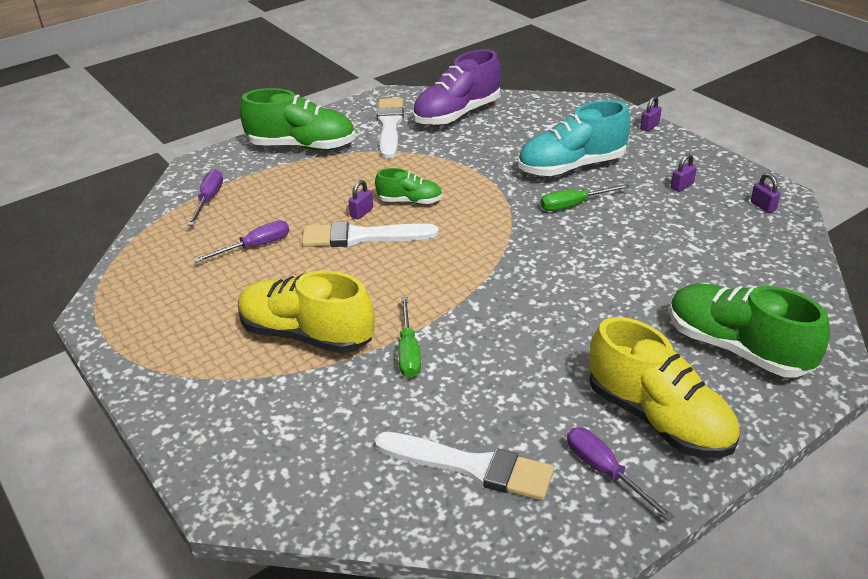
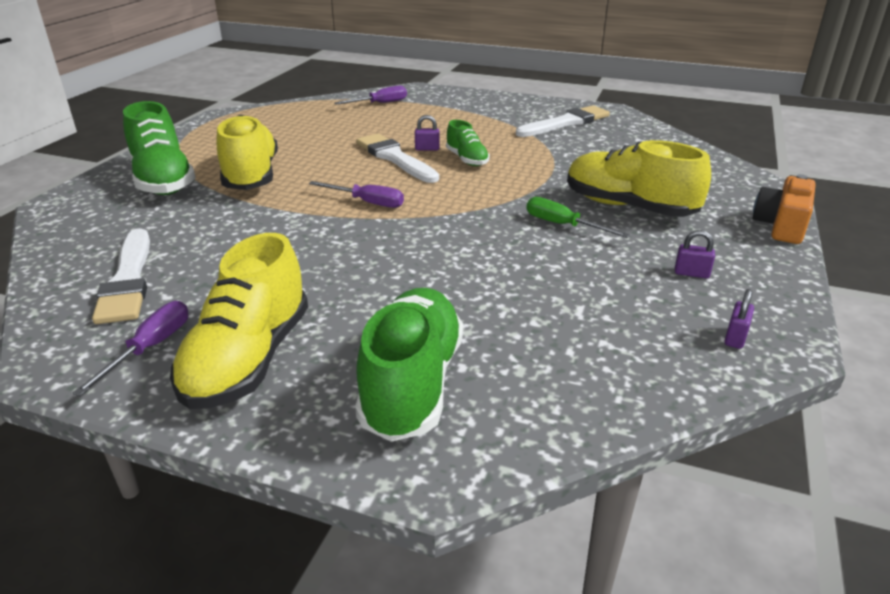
camera: 55 degrees right, 5 degrees down
(255, 247) = (340, 131): purple screwdriver -> purple screwdriver (367, 202)
(302, 146) = (487, 107): green shoe -> green shoe (163, 180)
(408, 352) = (260, 216): green screwdriver -> none
(457, 114) = (629, 139): purple shoe -> none
(571, 167) = (628, 207): turquoise shoe -> yellow shoe
(649, 126) = (781, 226): purple padlock -> orange camera

